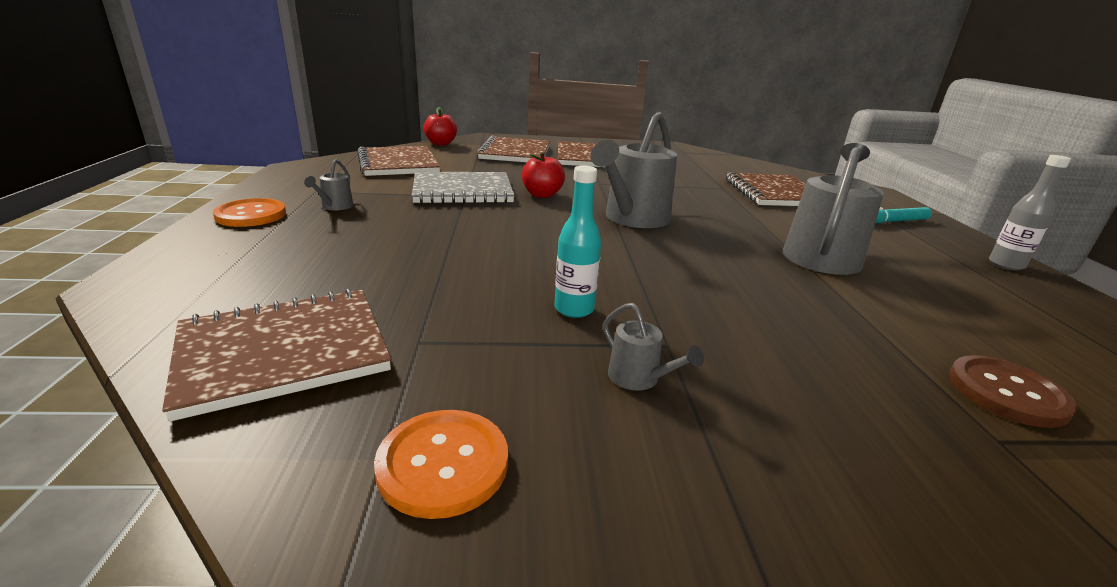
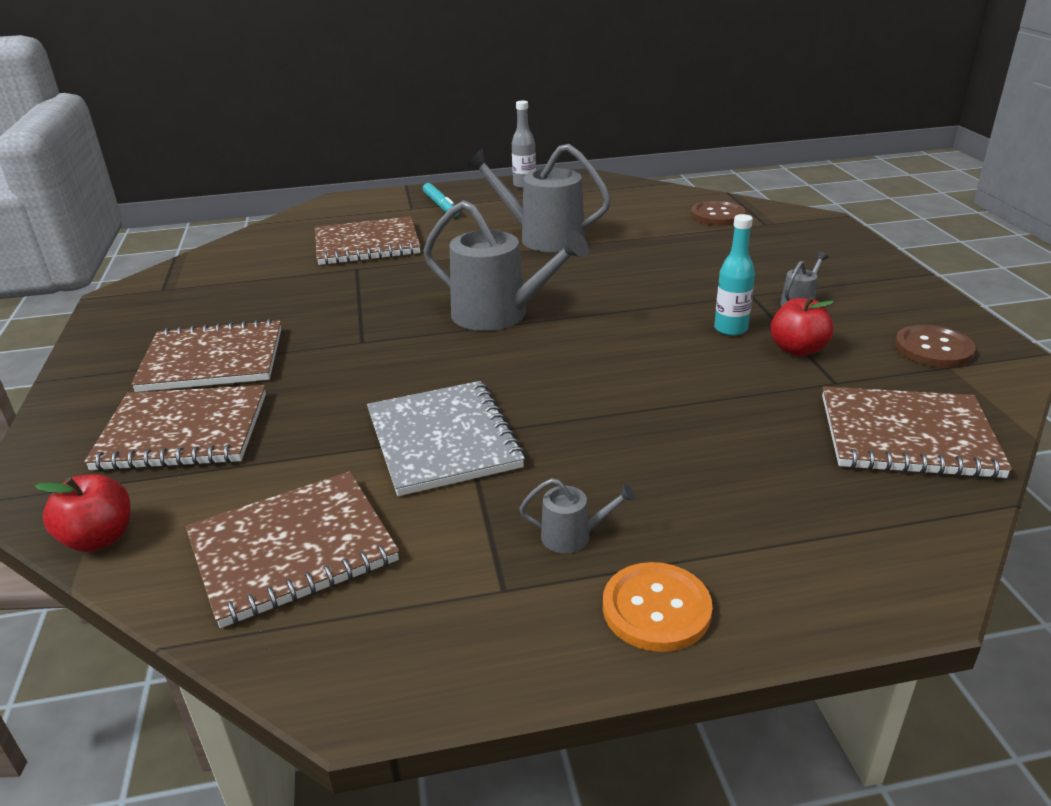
camera: 95 degrees left, 5 degrees up
(283, 352) = (907, 436): brown notebook -> brown notebook turned 45 degrees counterclockwise
(443, 464) = (933, 349): orange button -> brown button
(542, 195) = (435, 376): red apple -> red apple (797, 350)

